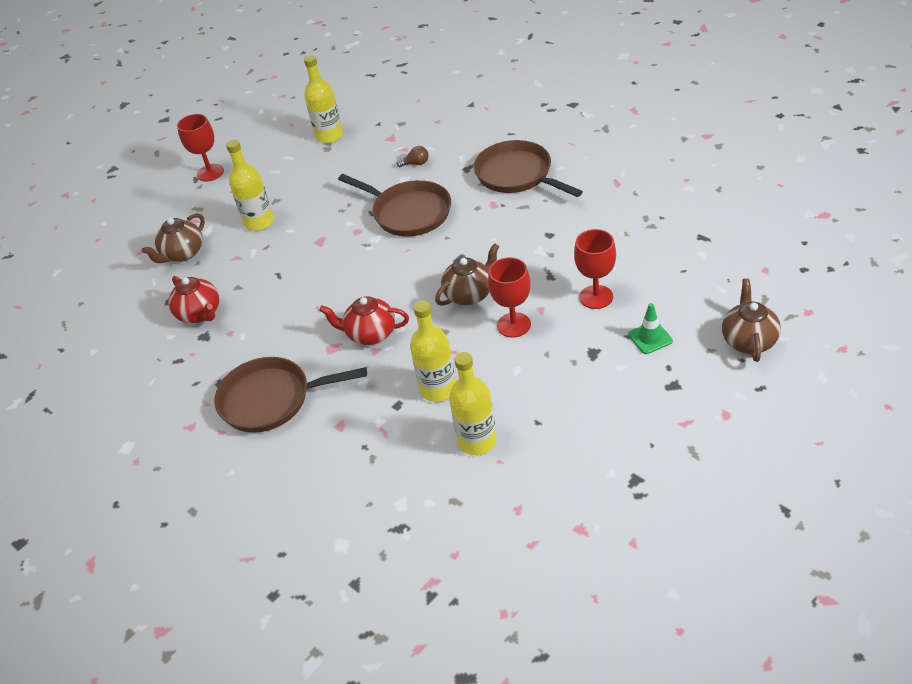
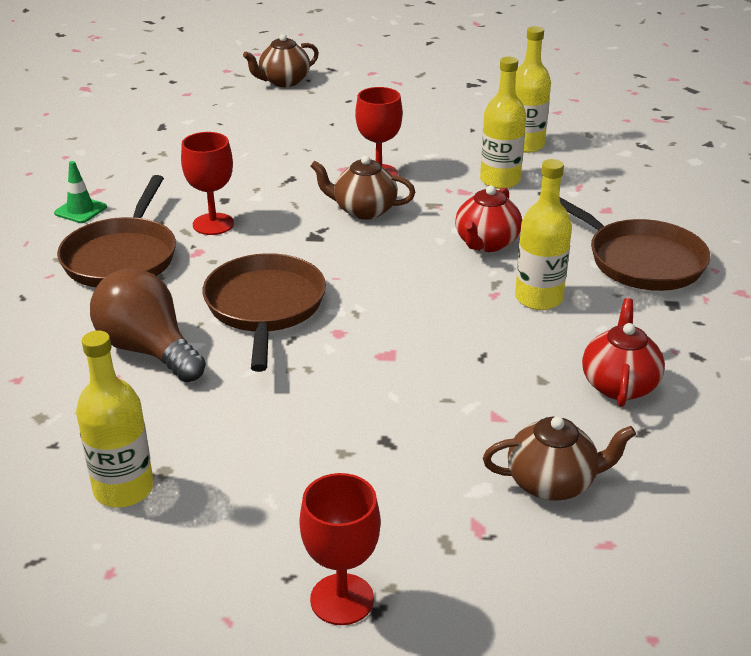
camera: 135 degrees left, 10 degrees down
(259, 222) = (407, 439): yellow bottle -> yellow bottle (538, 298)
(370, 334) = (486, 243): red teapot -> red teapot turned 60 degrees clockwise
(416, 163) = (148, 350): brown light bulb -> brown light bulb, size x2.48
(596, 297) = (297, 149): red goblet -> red goblet (213, 224)
(650, 338) = (323, 114): green traffic cone -> green traffic cone (80, 210)

